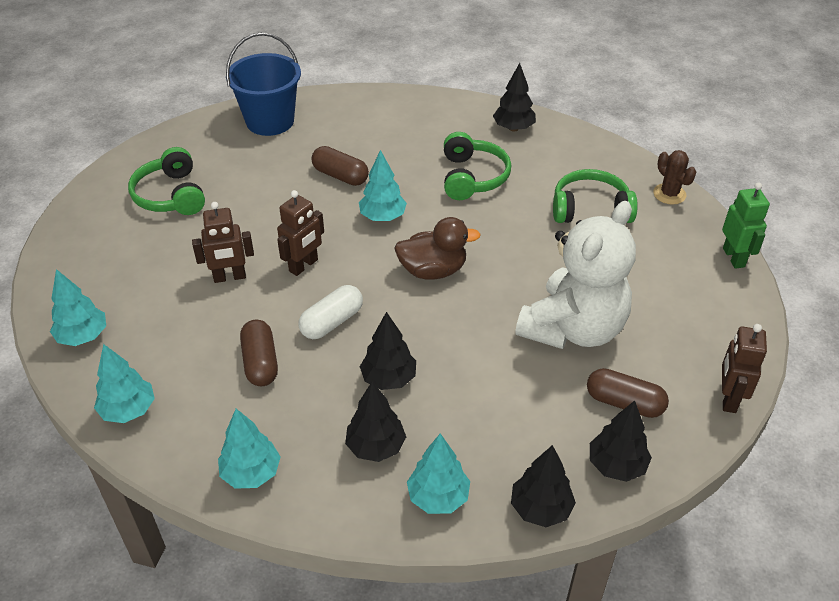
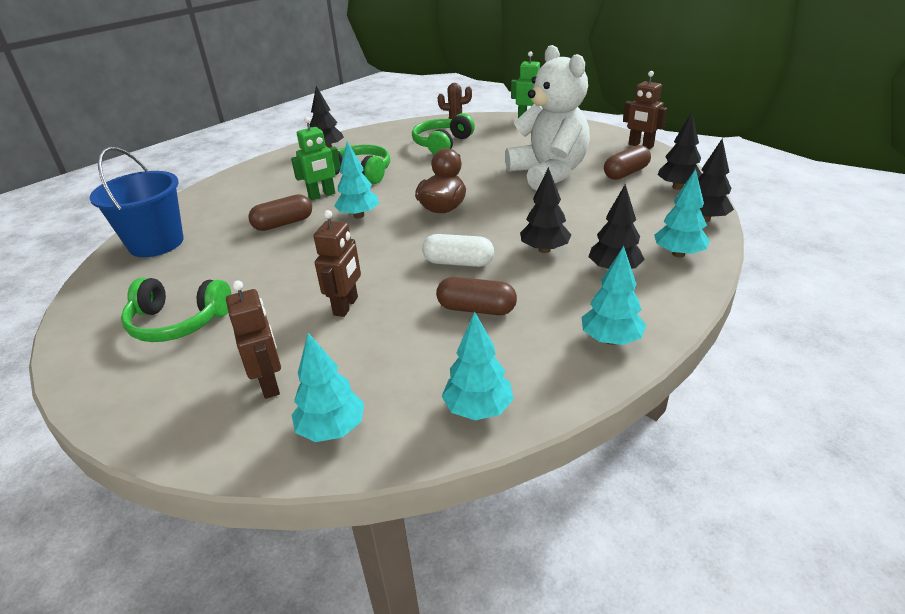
camera: 60 degrees left, 10 degrees down
(304, 265) = (375, 263): brown robot -> brown robot (269, 384)
(332, 322) = (458, 262): white capsule -> white capsule turned 60 degrees counterclockwise
(408, 174) = (322, 195): none -> green robot

